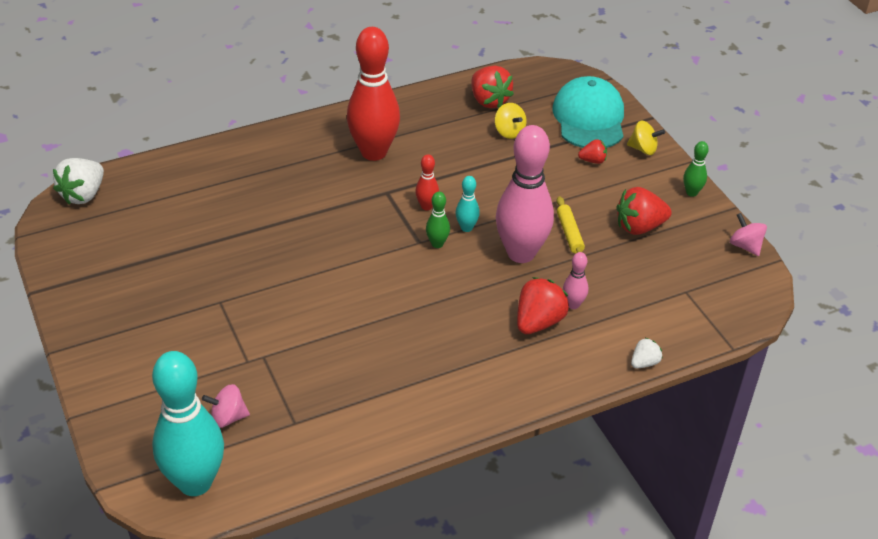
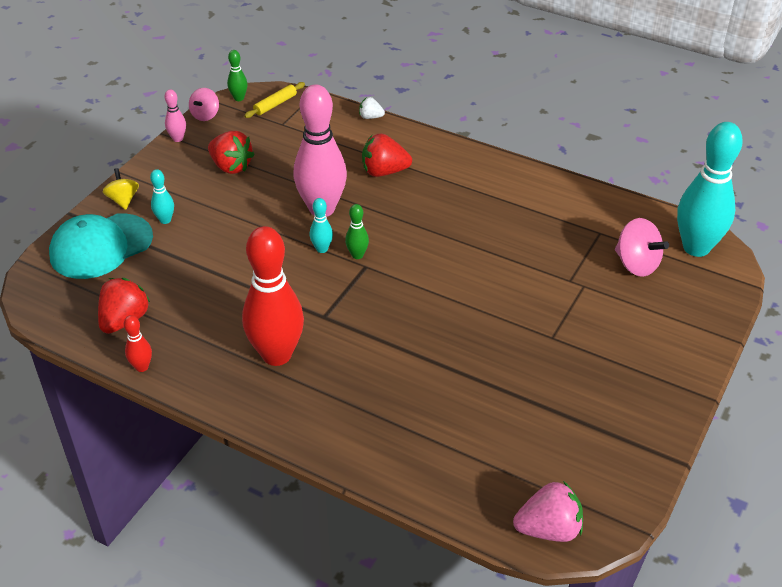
camera: 125 degrees left, 0 degrees up
(83, 195) = (549, 529): white strawberry -> pink strawberry
(228, 417) = (636, 264): pink spinning top -> pink spinning top, size x1.51
(426, 206) = (318, 283): red bowling pin -> red bowling pin (142, 367)
(509, 132) = (165, 284): yellow spinning top -> none
(570, 233) = (273, 195): yellow rolling pin -> yellow rolling pin (275, 104)
(573, 304) = (349, 164): pink bowling pin -> pink bowling pin (178, 139)
(593, 161) = (165, 220): red strawberry -> turquoise bowling pin
(691, 192) = (162, 157): green bowling pin -> green bowling pin (239, 98)

